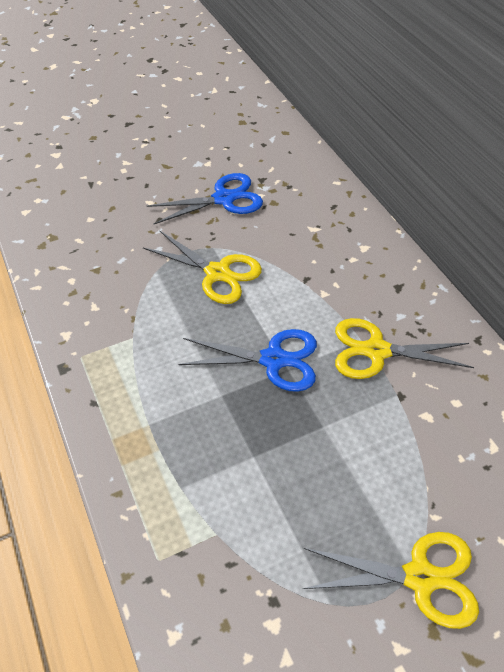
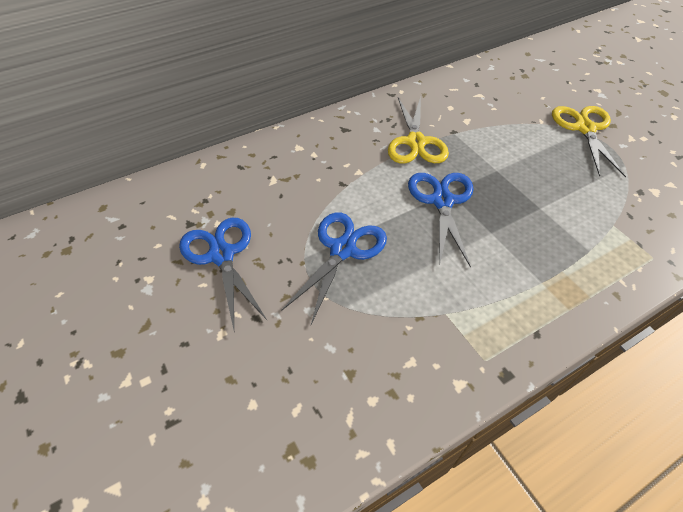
camera: 95 degrees left, 0 degrees up
(217, 273) = (342, 250): yellow scissors -> blue scissors

